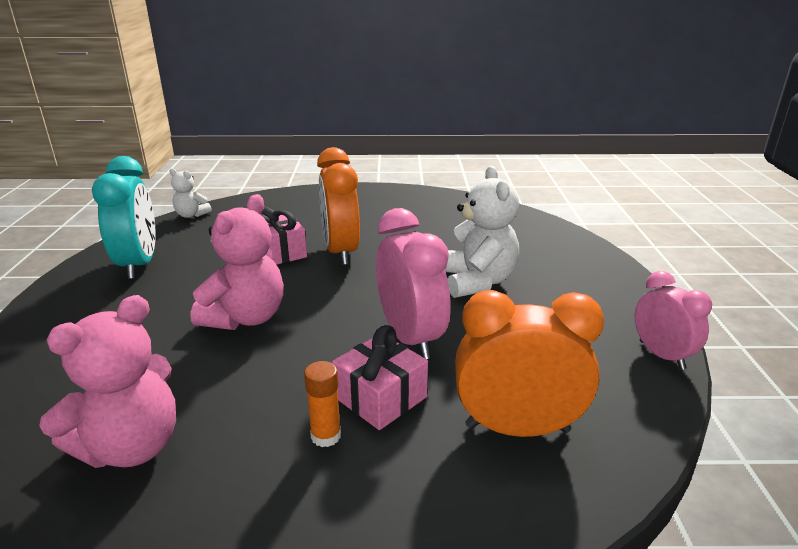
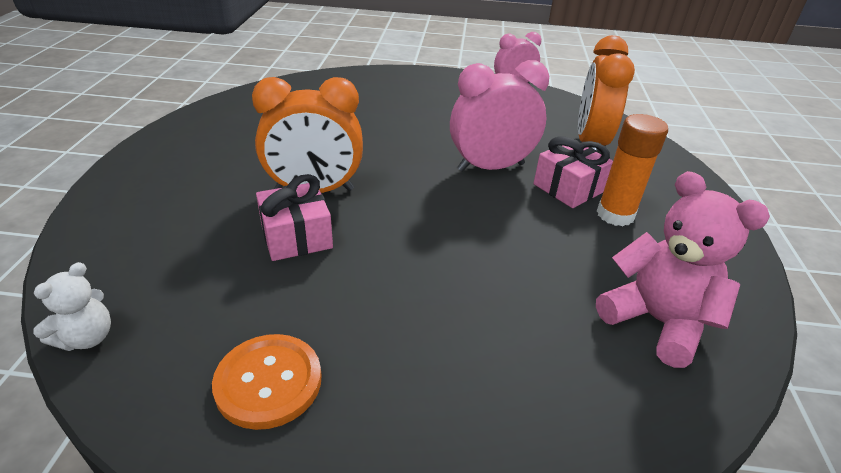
camera: 85 degrees left, 10 degrees up
(139, 264) = (268, 382): turquoise clock -> orange button
(246, 318) = (448, 259): pink teddy bear -> none
(326, 436) = (615, 215): orange glue stick -> orange glue stick, size x1.64
(477, 281) = (406, 126): white teddy bear -> none

